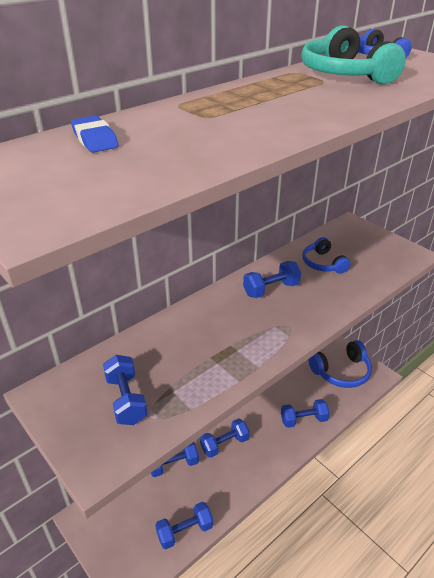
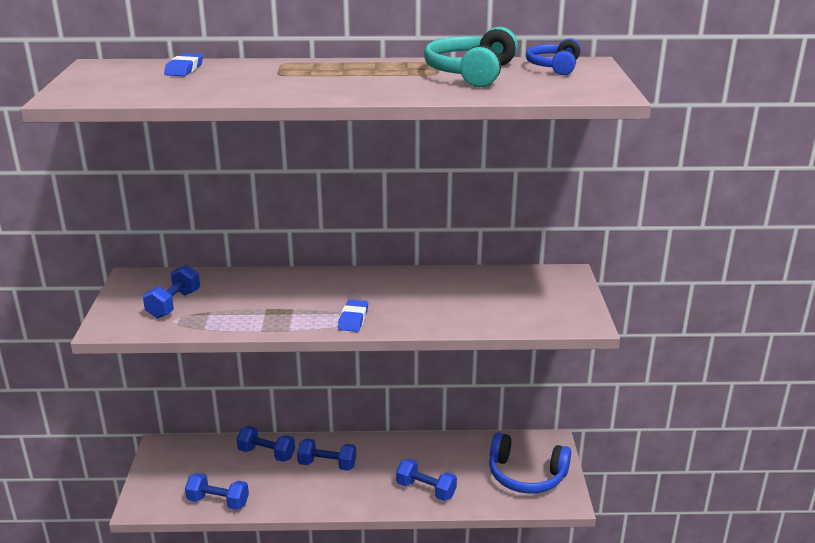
camera: 40 degrees right, 10 degrees down
(271, 289) = (390, 289): blue dumbbell -> none
(286, 329) = (353, 319): none -> blue eraser
(323, 263) = (474, 291): blue headphones -> none

